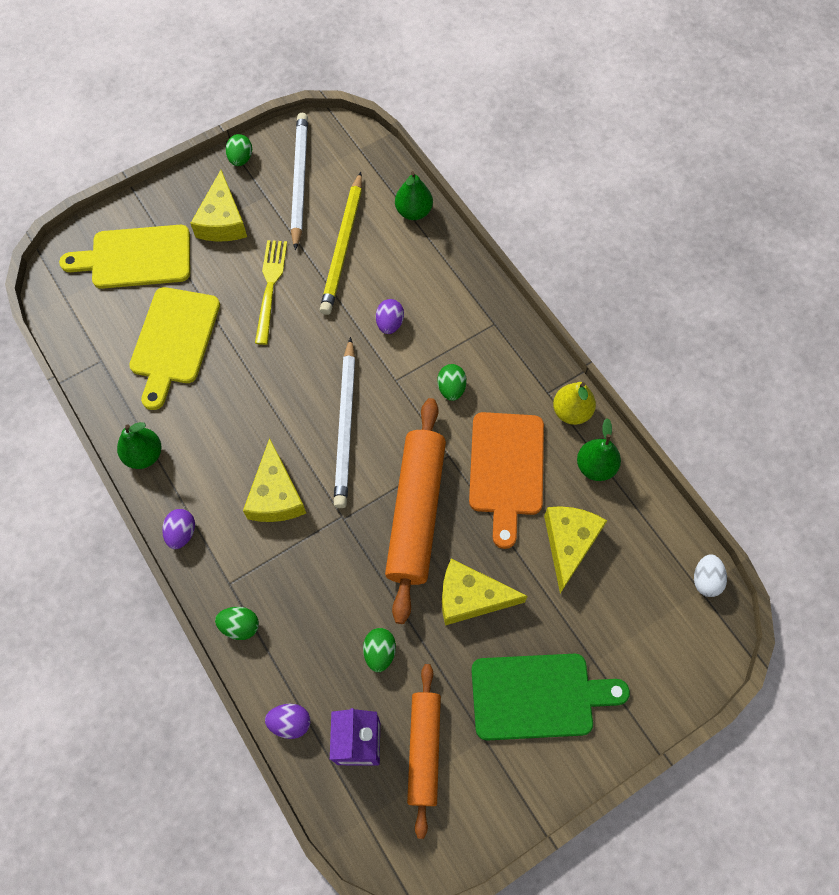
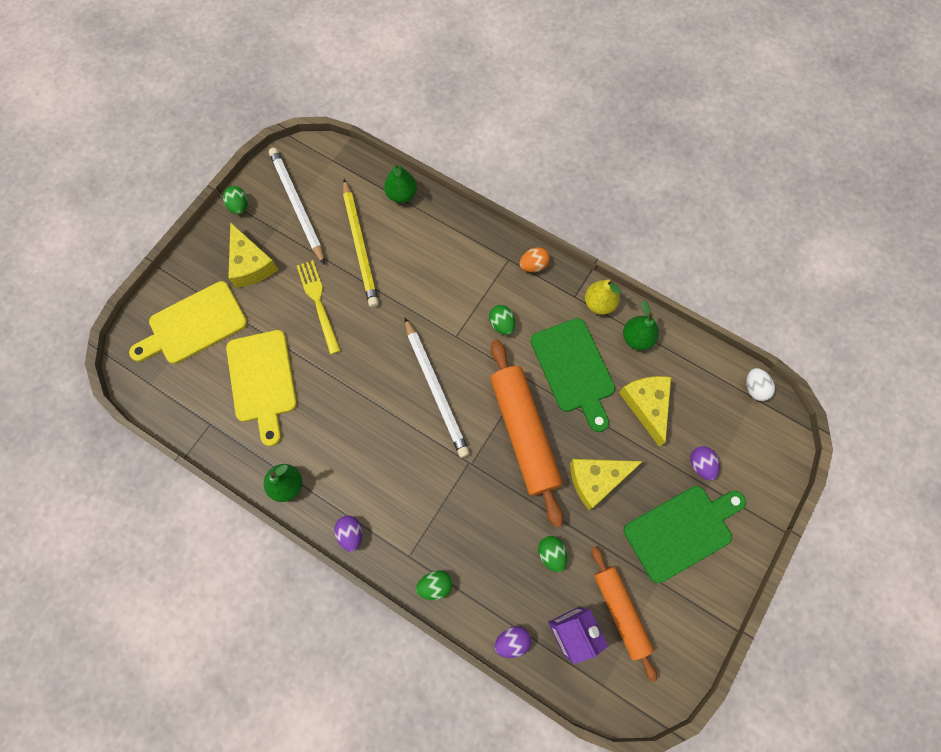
camera: 25 degrees left, 5 degrees up
(275, 495) = (409, 469): yellow cheese -> none
(390, 323) = (429, 293): purple egg -> purple egg (700, 465)
(506, 469) = (574, 370): orange cutting board -> green cutting board
(518, 341) = (533, 265): none -> orange egg

